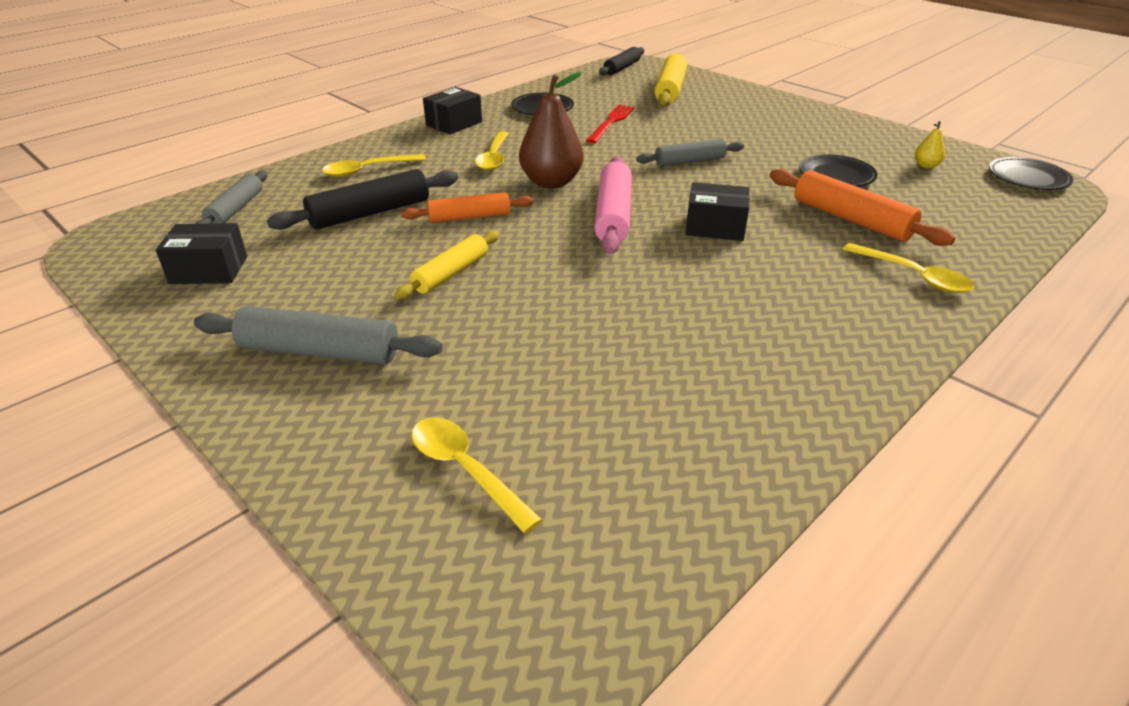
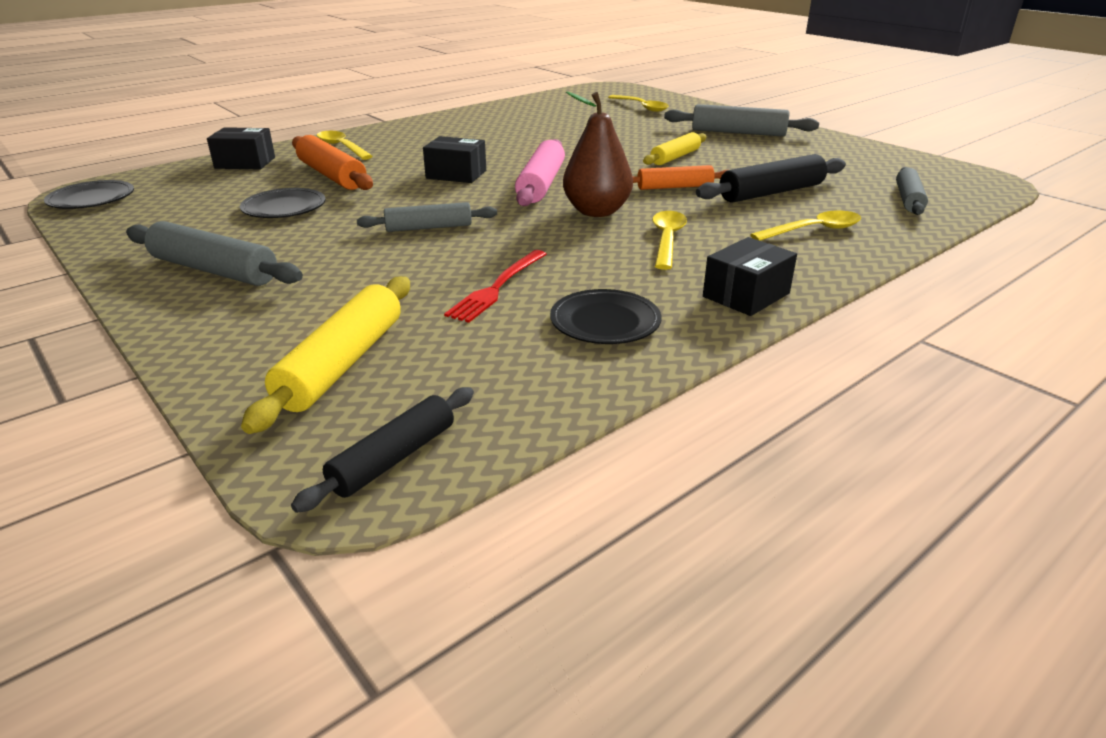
camera: 175 degrees left, 5 degrees down
(209, 270) = (863, 163): black box -> black box (245, 163)
(805, 125) = (214, 270): none -> grey rolling pin
(926, 166) = (168, 214): yellow pear -> none

